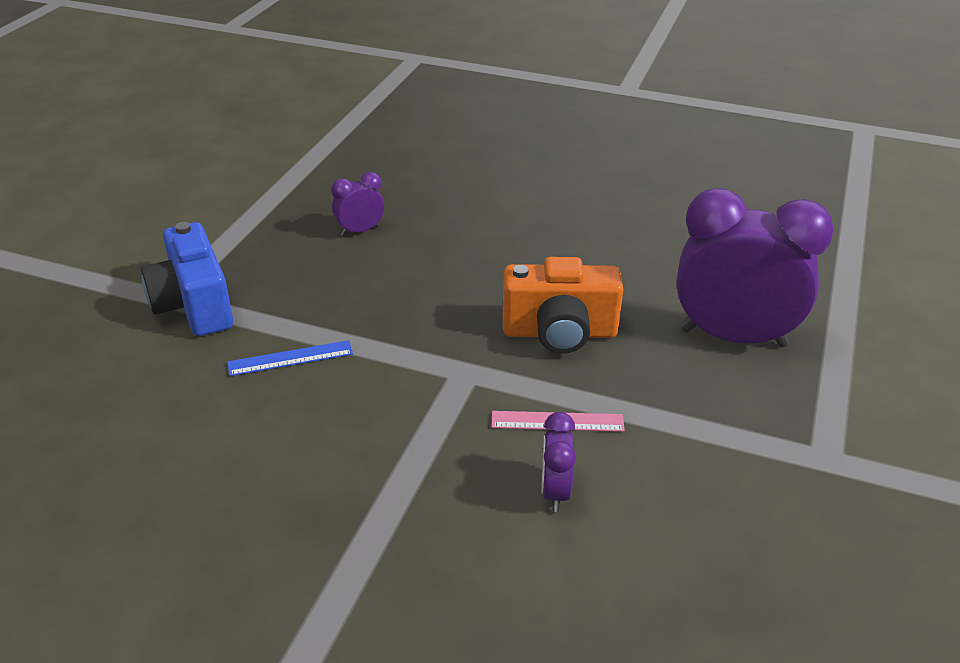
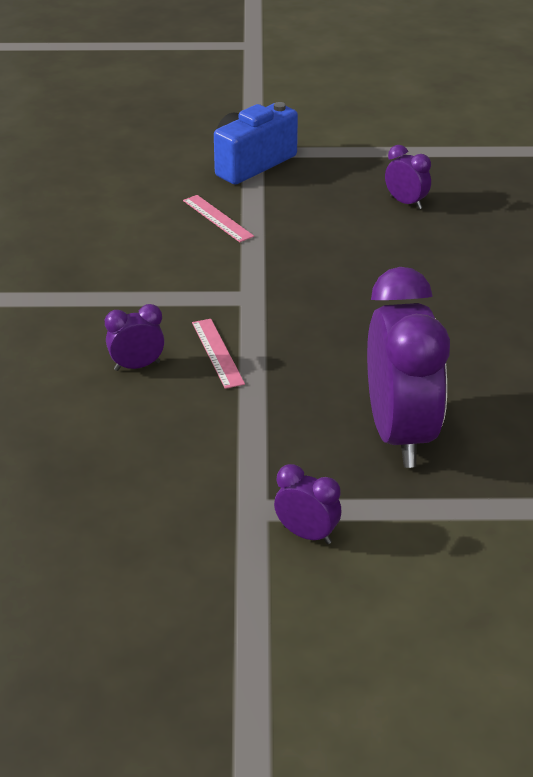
camera: 70 degrees right, 0 degrees up
(290, 358) = (217, 218): blue ruler -> pink ruler
(559, 333) = (335, 333): orange camera -> none
(868, 432) = (307, 534): none -> purple clock

